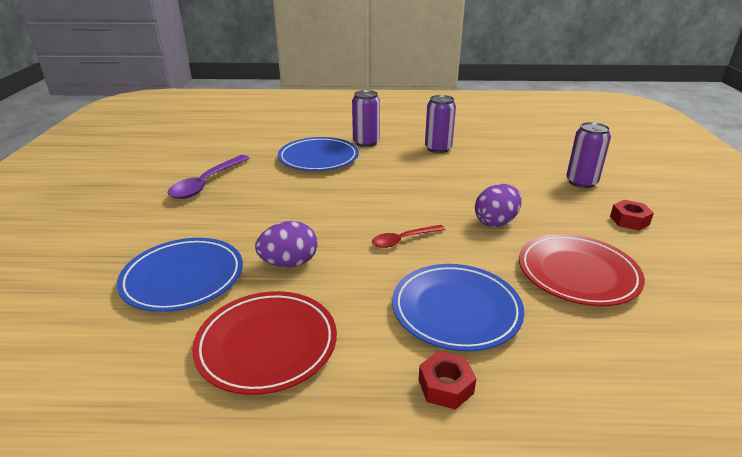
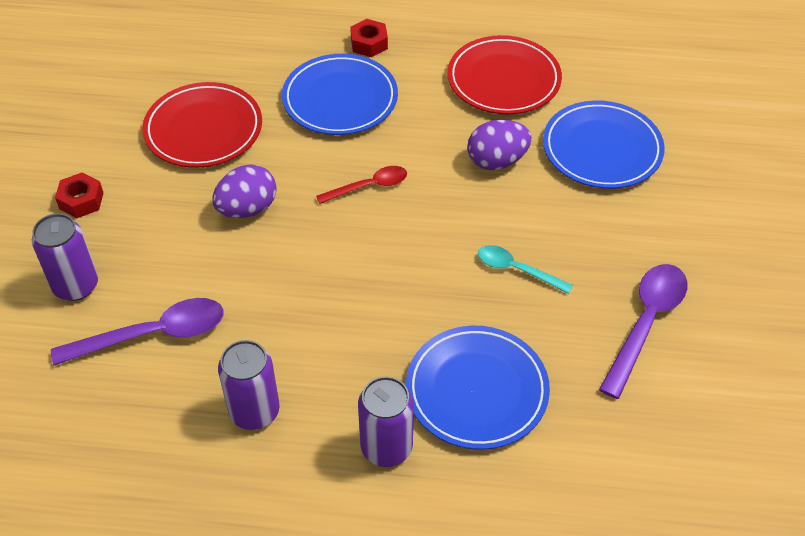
camera: 175 degrees left, 20 degrees up
(285, 201) = (517, 270): none -> turquoise spoon
(513, 167) = (153, 335): none -> purple spoon

